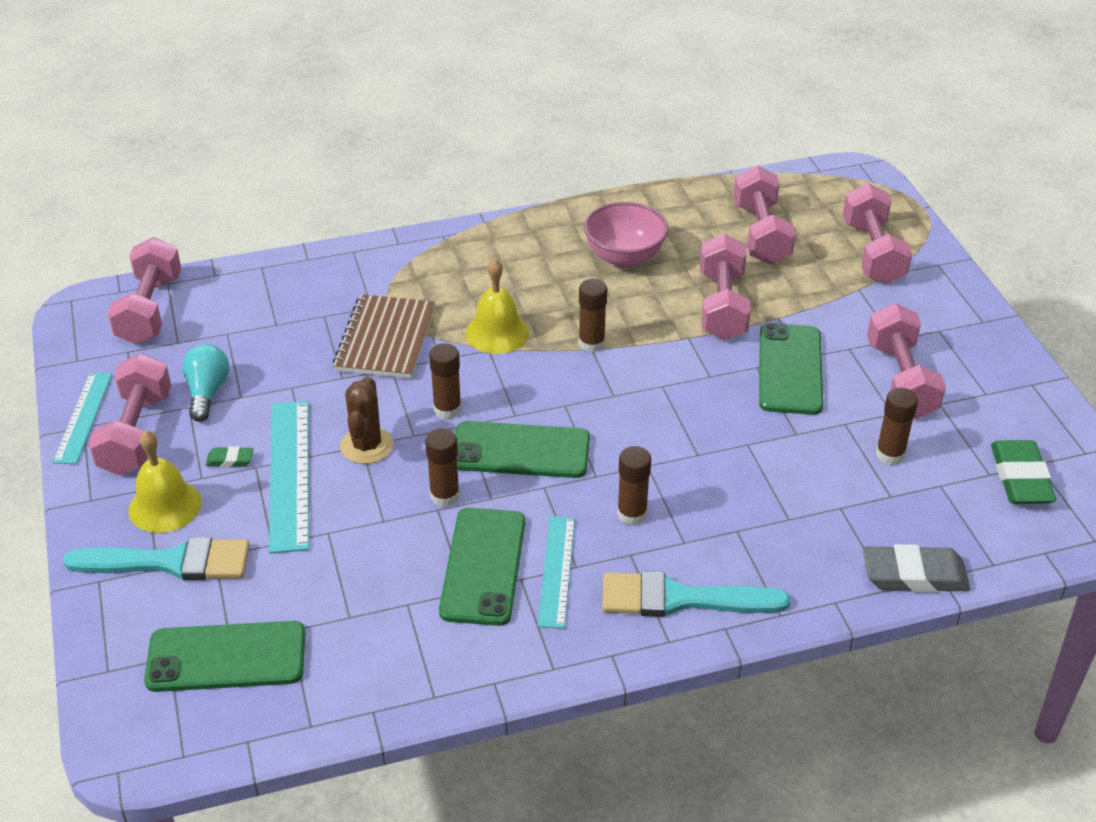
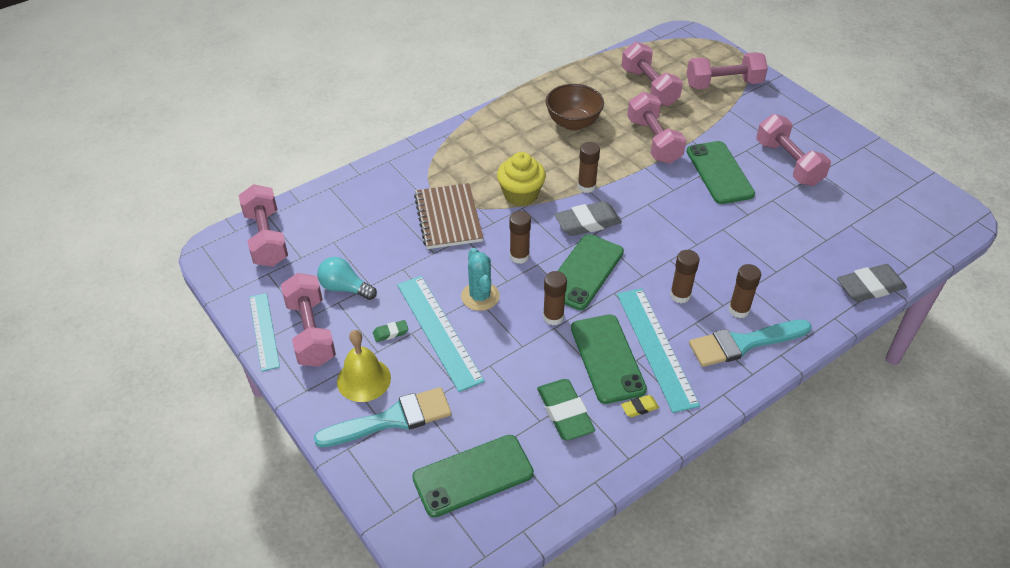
camera: 20 degrees left, 5 degrees up
(207, 392) = (345, 288): turquoise light bulb -> turquoise light bulb turned 45 degrees counterclockwise
(366, 446) = (480, 296): brown cactus -> turquoise cactus
(487, 639) = (639, 408): none -> yellow eraser
(497, 333) = (520, 194): yellow bell -> yellow cupcake
(520, 450) = (584, 272): green phone -> green phone turned 45 degrees counterclockwise
(556, 571) = (656, 348): turquoise ruler -> turquoise ruler, size x1.53
(564, 390) = (587, 223): none -> grey eraser
(624, 258) = (573, 123): pink bowl -> brown bowl
(872, 253) = (723, 84): pink dumbbell -> pink dumbbell turned 75 degrees counterclockwise
(890, 454) = (810, 213): brown glue stick -> brown glue stick (739, 310)
(1020, 478) = (892, 208): green eraser -> green eraser (565, 413)

